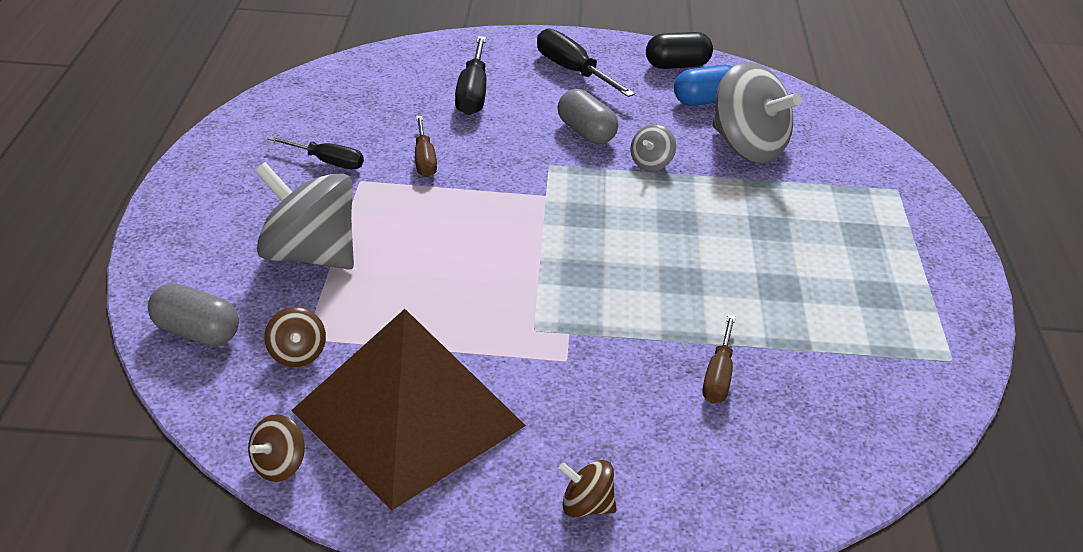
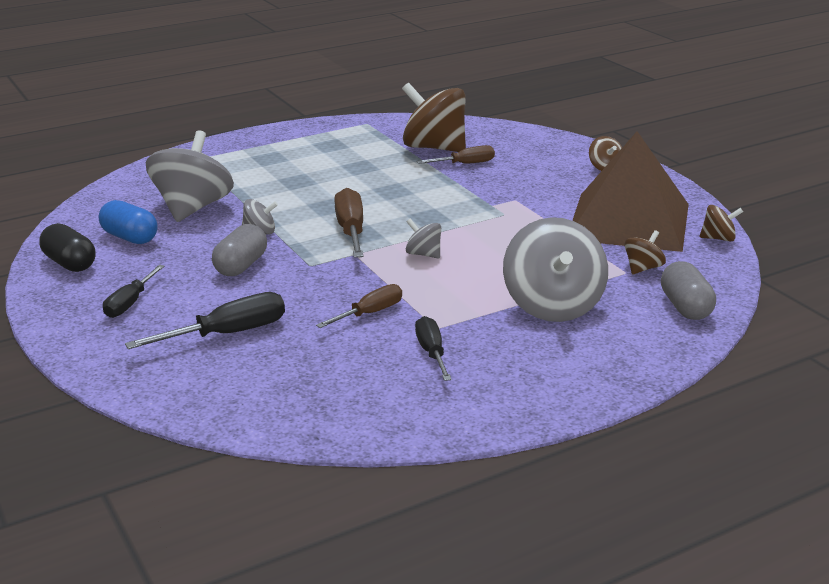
camera: 120 degrees left, 10 degrees down
(498, 231) = (423, 254): none -> grey spinning top
(573, 71) = (130, 303): black screwdriver -> black screwdriver, size x0.66
(599, 212) = (351, 231): none -> brown screwdriver
(802, 377) = (434, 148): none -> brown spinning top

